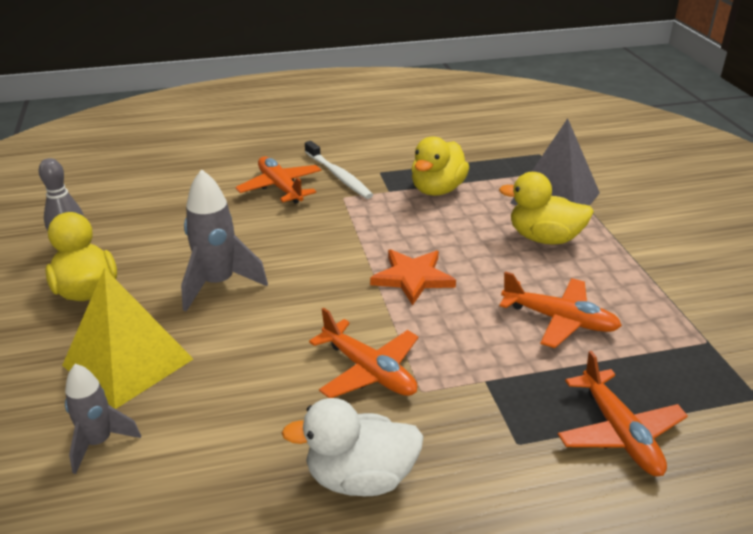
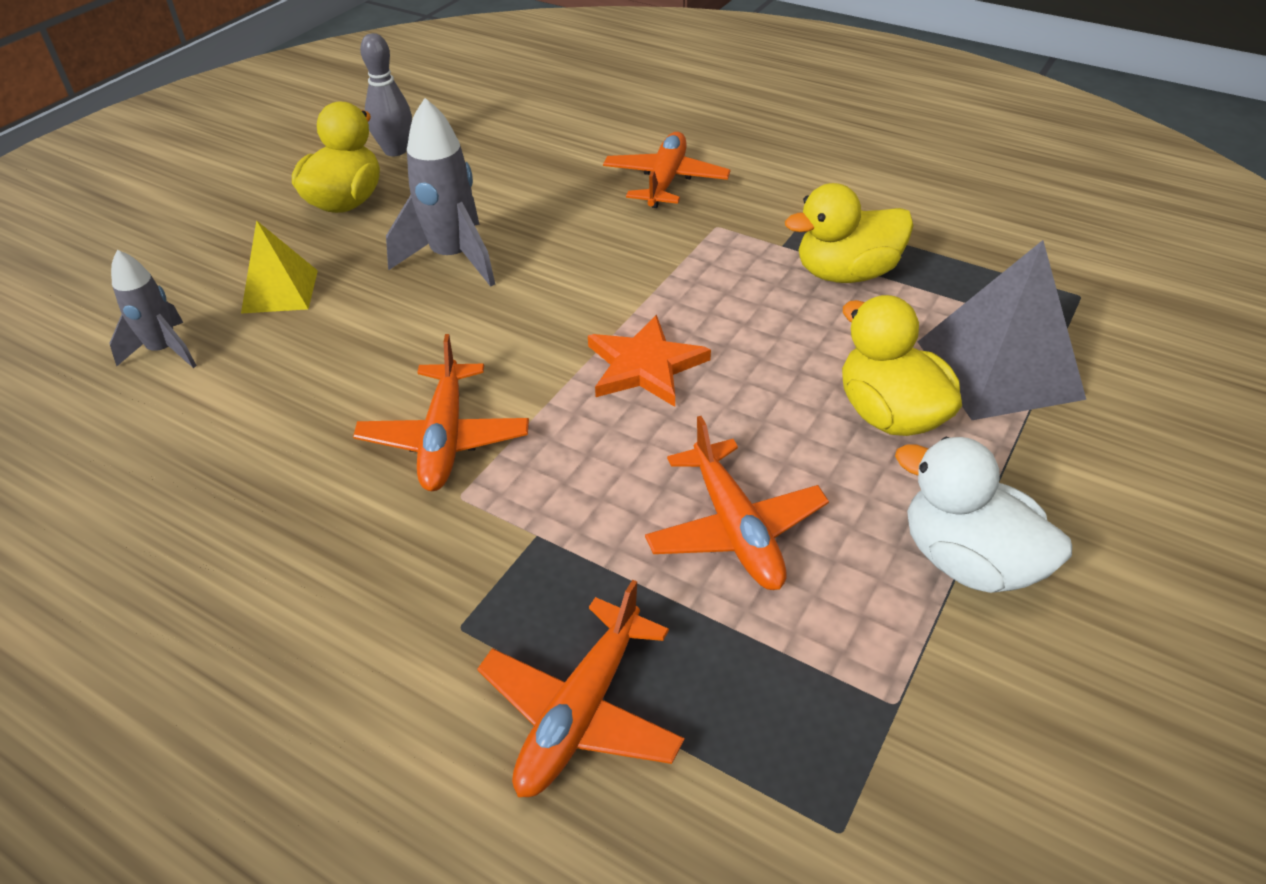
camera: 45 degrees right, 10 degrees up
(128, 362) = (280, 291): yellow pyramid -> yellow pyramid, size x0.60
(339, 176) = (750, 198): white toothbrush -> none
(360, 478) = (278, 538): white duck -> white duck (967, 561)

